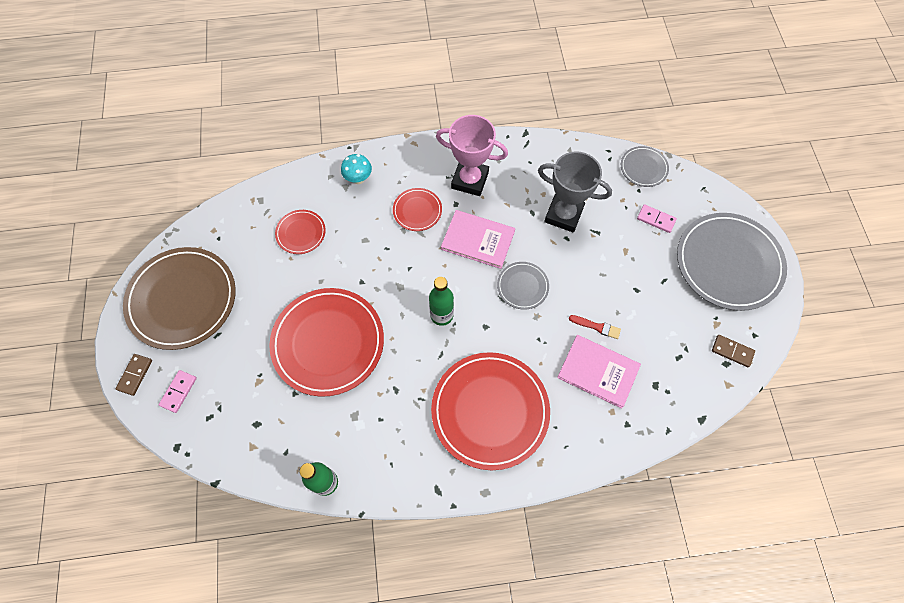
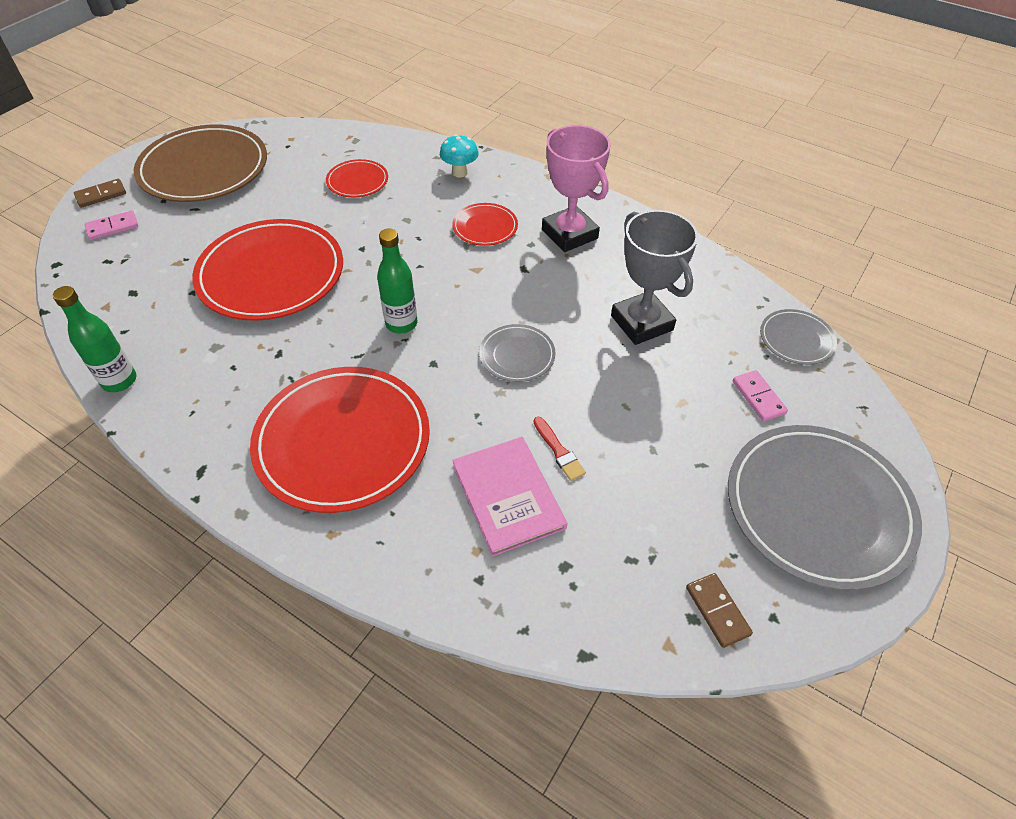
camera: 40 degrees right, 15 degrees down
(478, 240) = (517, 286): pink book -> none

